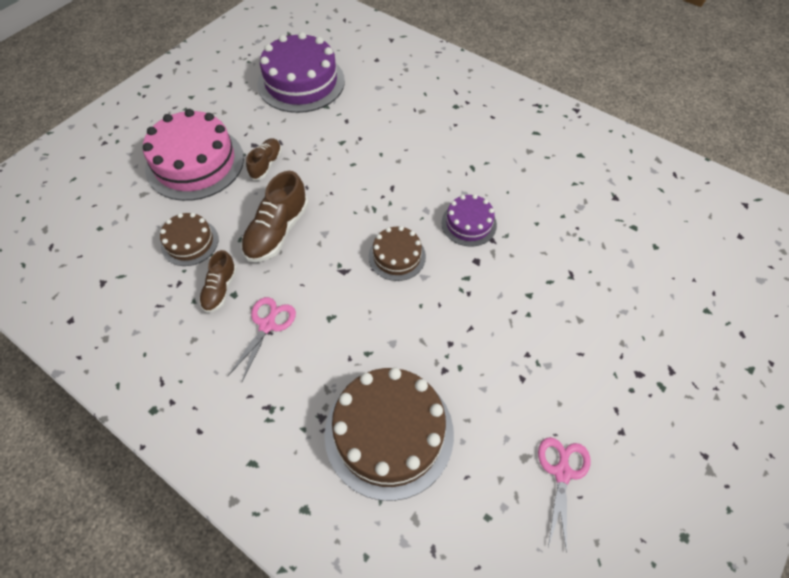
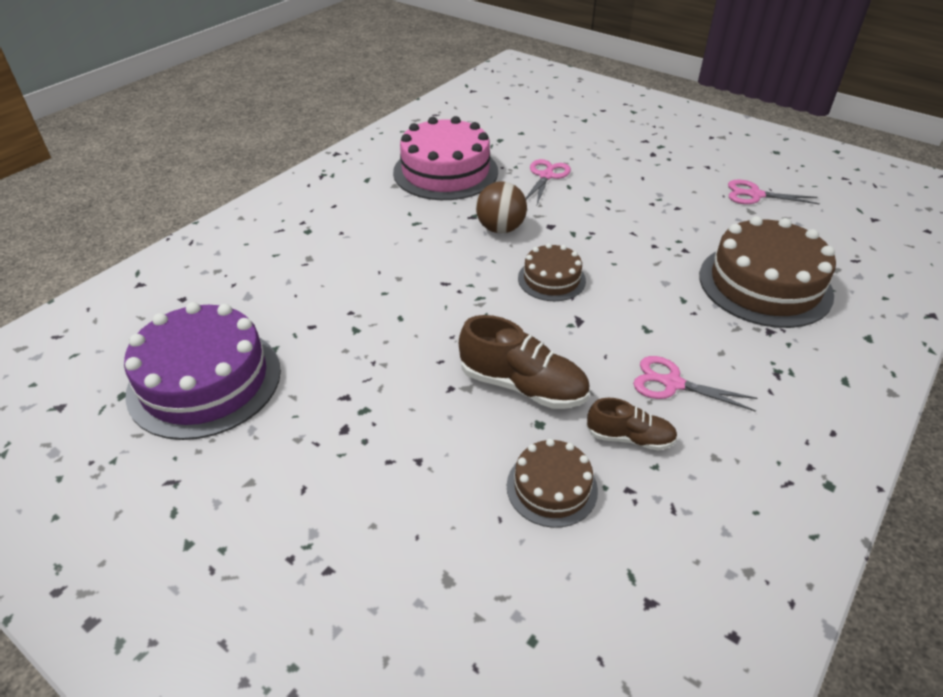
camera: 90 degrees left, 15 degrees down
(195, 163) = (377, 507): pink cake -> pink cake (445, 172)
(266, 164) = (391, 409): brown shoe -> none
(469, 223) = (500, 229): purple cake -> brown ball
(567, 264) = (546, 176): none -> pink scissors

